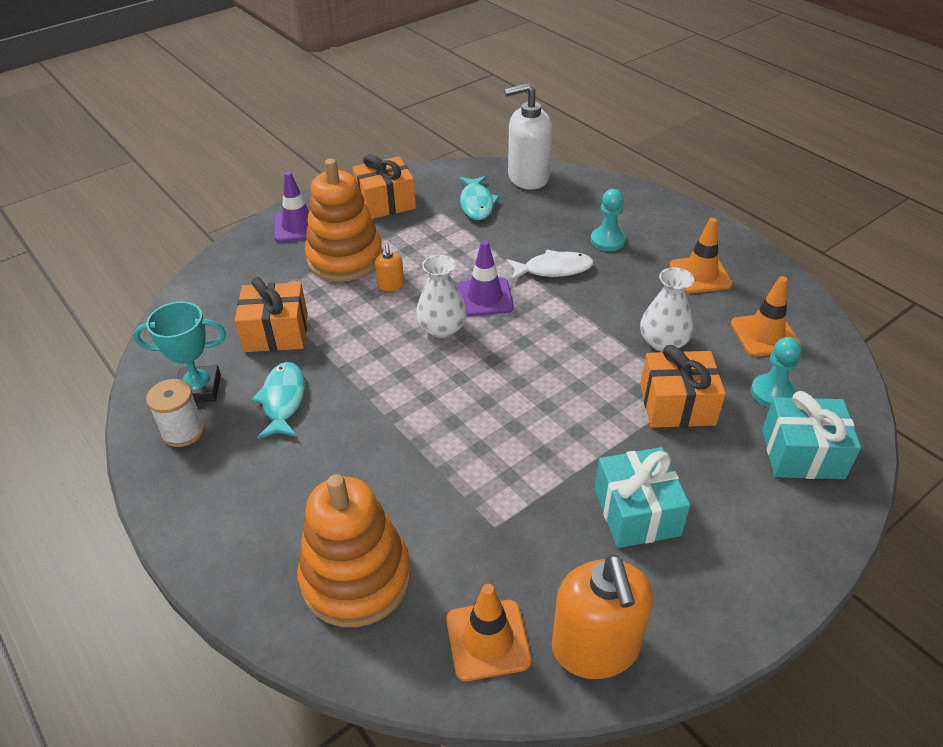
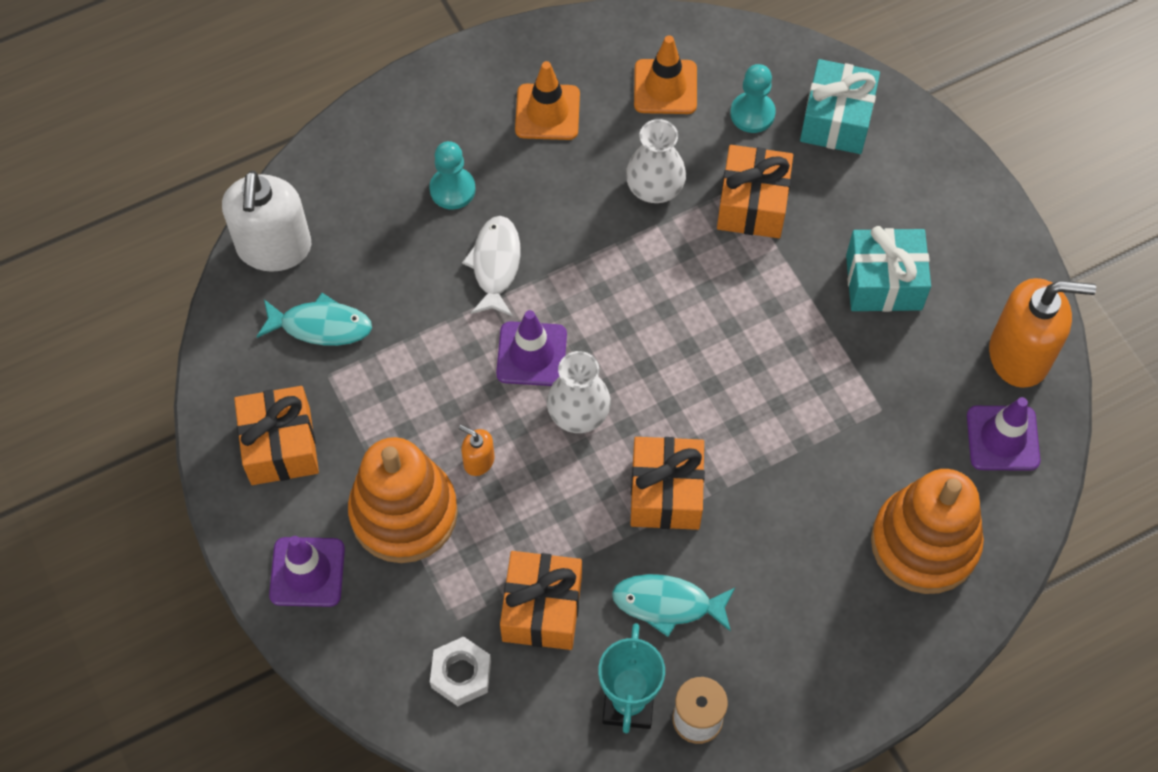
camera: 80 degrees left, 20 degrees up
(225, 301) = (461, 674): none -> white nut
(381, 386) = (665, 493): none -> orange gift
(391, 285) = (478, 461): orange soap dispenser -> orange soap dispenser turned 150 degrees counterclockwise
(488, 640) = (1002, 438): orange traffic cone -> purple traffic cone

